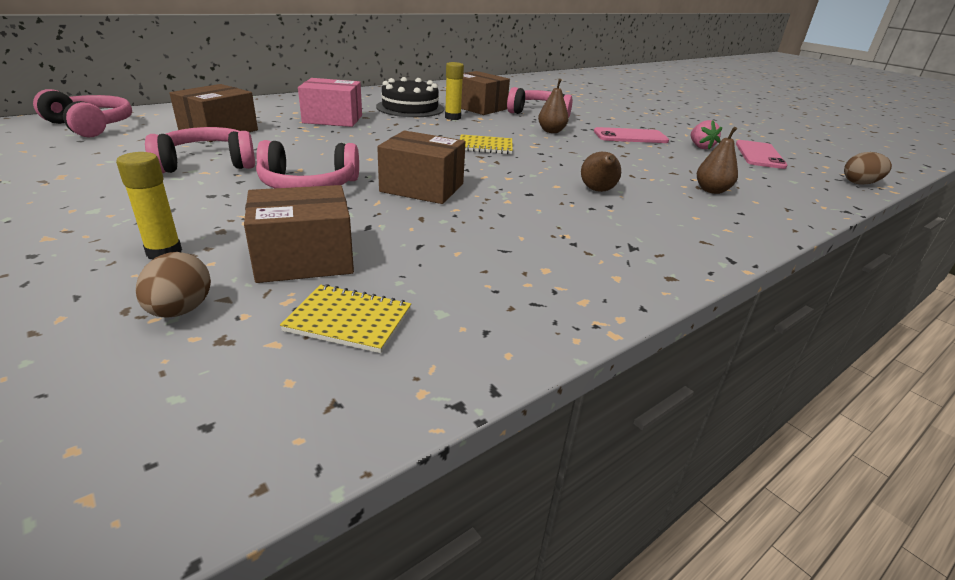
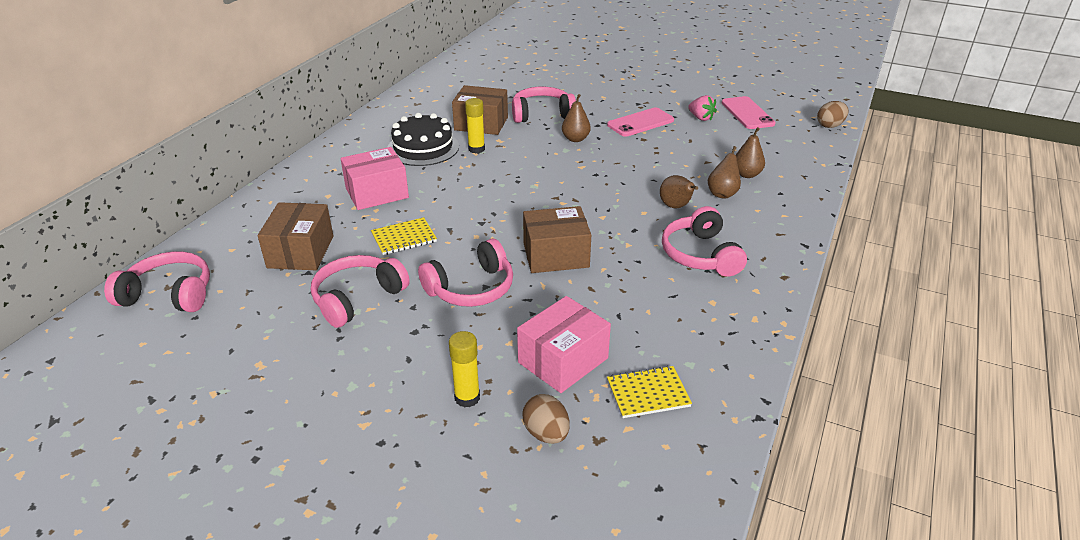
camera: 25 degrees left, 5 degrees up
(304, 259) = (563, 360): brown box -> pink box
(485, 146) = (546, 182): yellow notebook -> yellow notebook (404, 238)
(581, 230) = (701, 255): none -> pink headphones
(665, 196) = (722, 193): none -> brown pear

